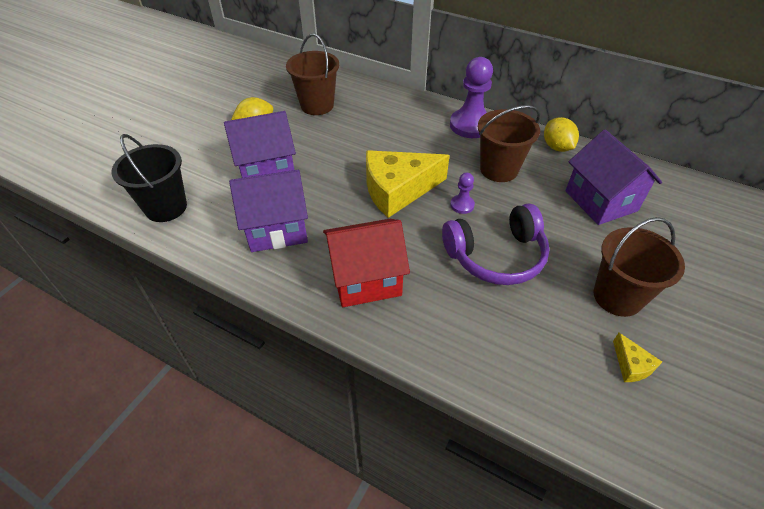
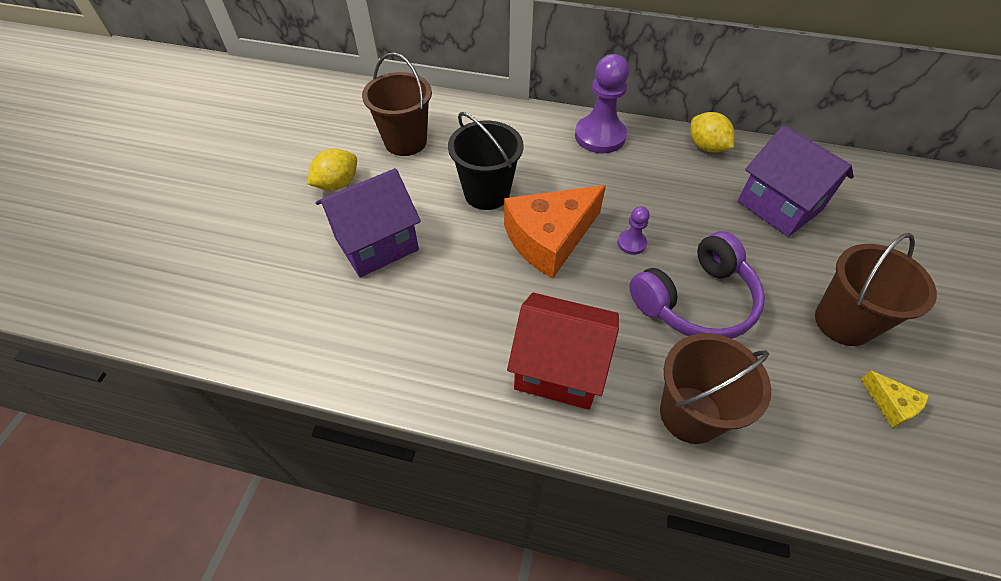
camera: 15 degrees left, 5 degrees up
(166, 207) = (262, 325): black bucket -> black bucket (487, 193)
(277, 228) = (422, 324): purple house -> none
(366, 279) = (559, 368): red house -> red house turned 45 degrees clockwise
(398, 190) = (549, 238): yellow cheese -> orange cheese
(499, 169) = (654, 188): brown bucket -> brown bucket (690, 414)

